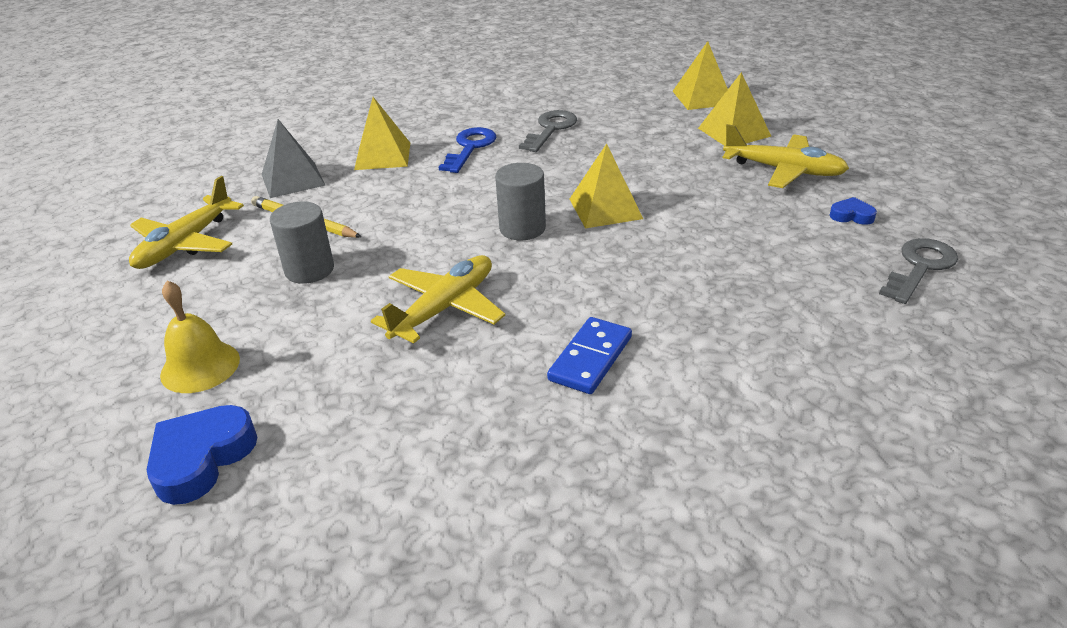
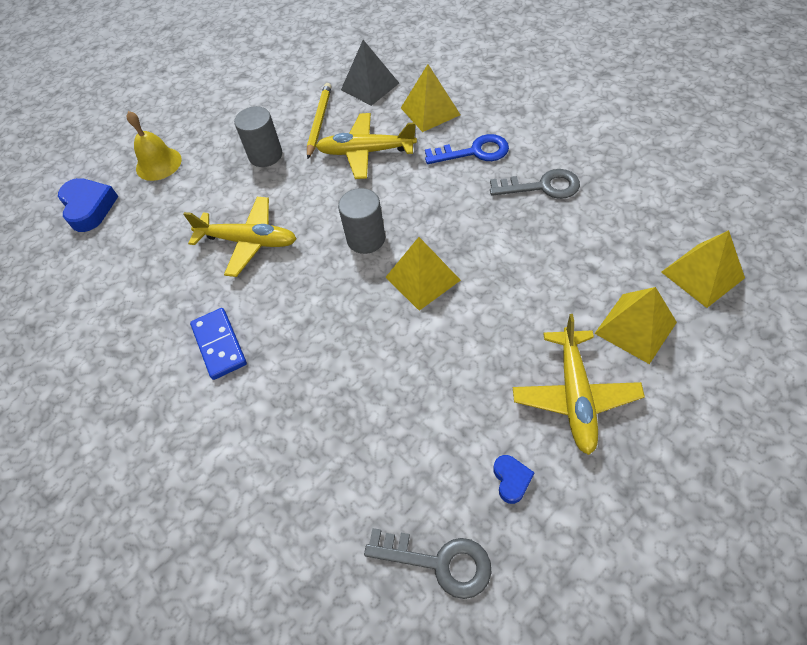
camera: 70 degrees right, 20 degrees up
(185, 244) = (270, 86): yellow plane -> yellow plane (366, 152)
(201, 458) = (89, 208): blue heart -> blue heart turned 60 degrees clockwise
(590, 358) = (219, 345): blue domino -> blue domino turned 60 degrees clockwise

